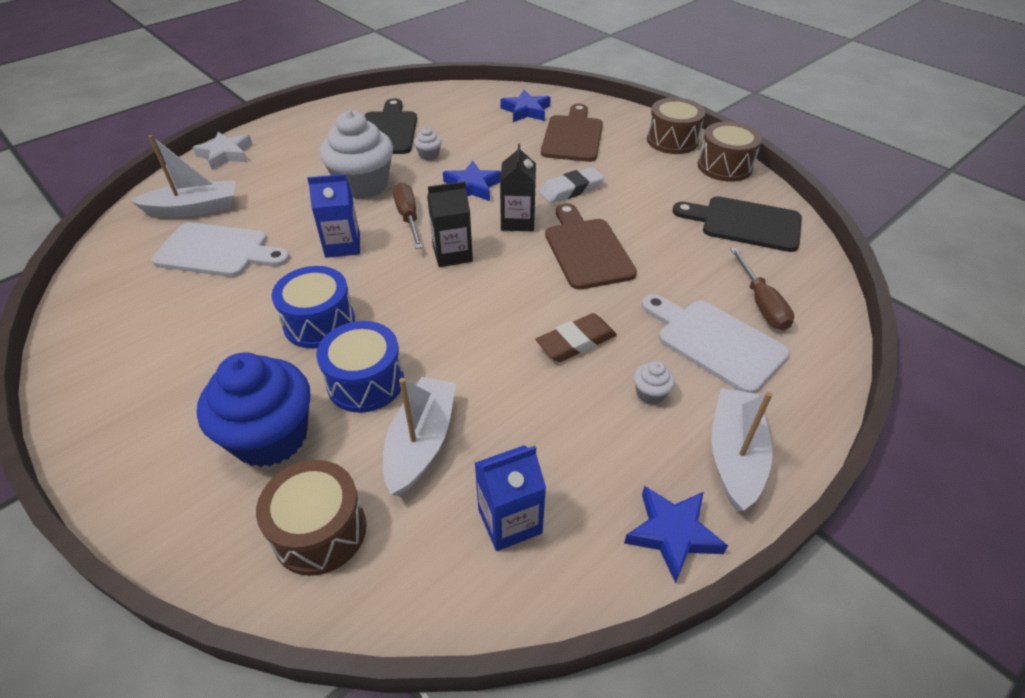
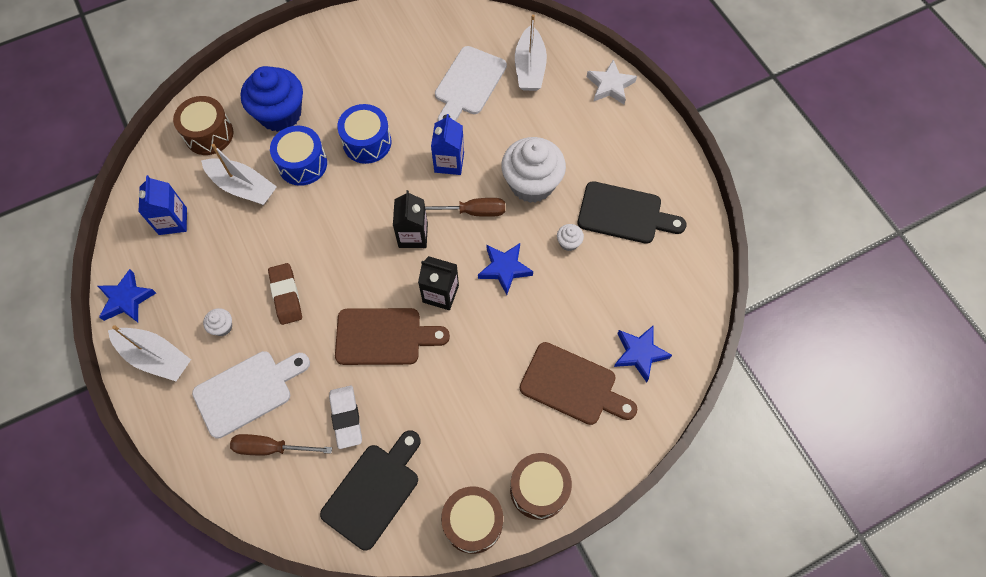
camera: 105 degrees right, 20 degrees up
(571, 189) = (475, 352): white eraser -> white eraser (346, 418)

